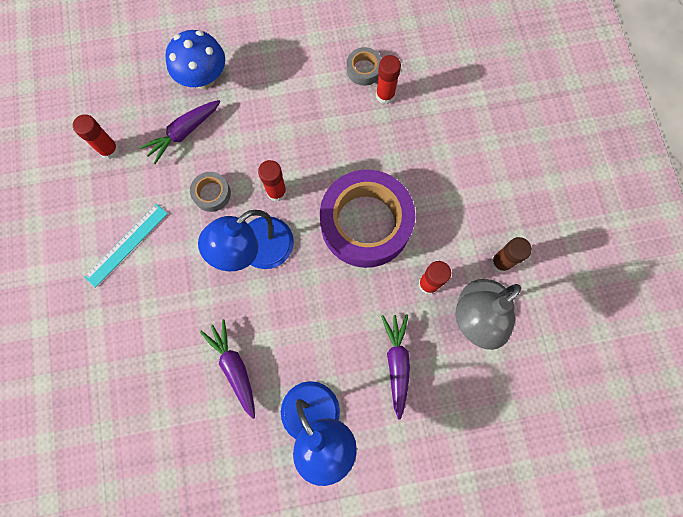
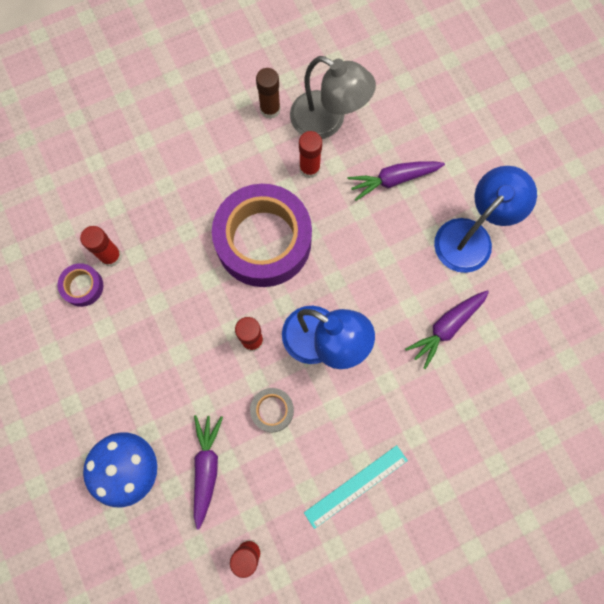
camera: 105 degrees left, 0 degrees up
(127, 245) = (355, 486): turquoise ruler -> turquoise ruler turned 60 degrees counterclockwise
(184, 133) = (206, 468): purple carrot -> purple carrot turned 120 degrees counterclockwise
(364, 69) = (83, 286): grey tape -> purple tape

